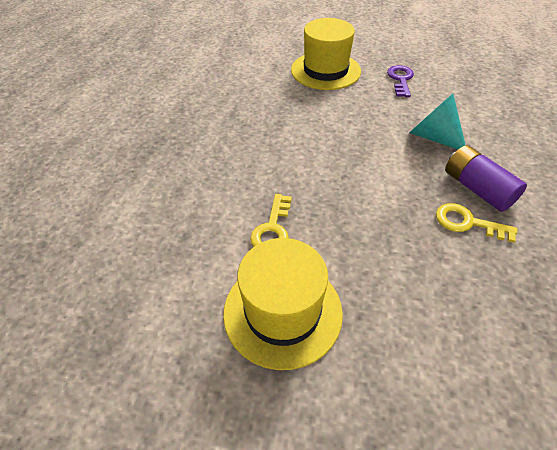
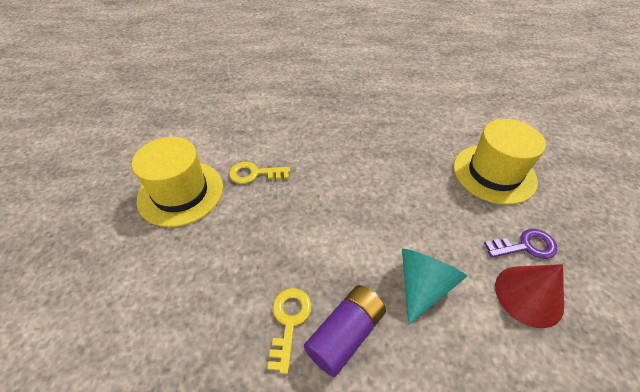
camera: 75 degrees right, 0 degrees up
(441, 91) = (528, 295): none -> red cone

